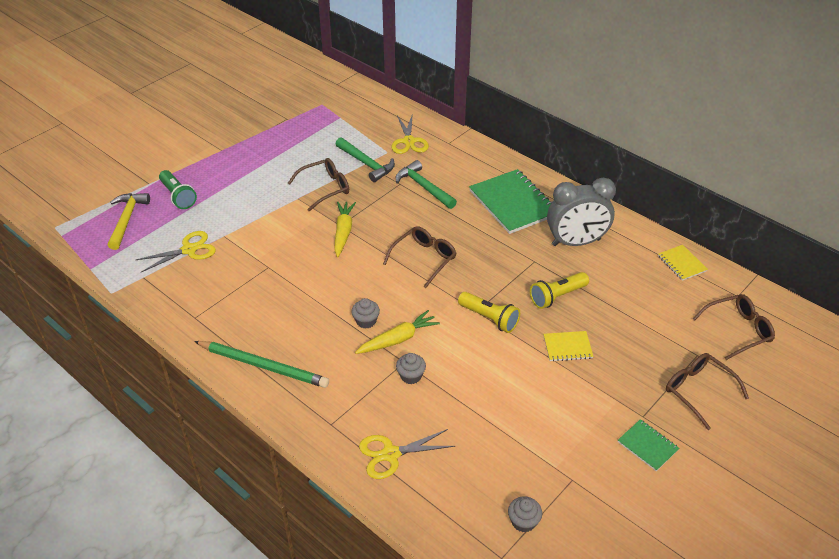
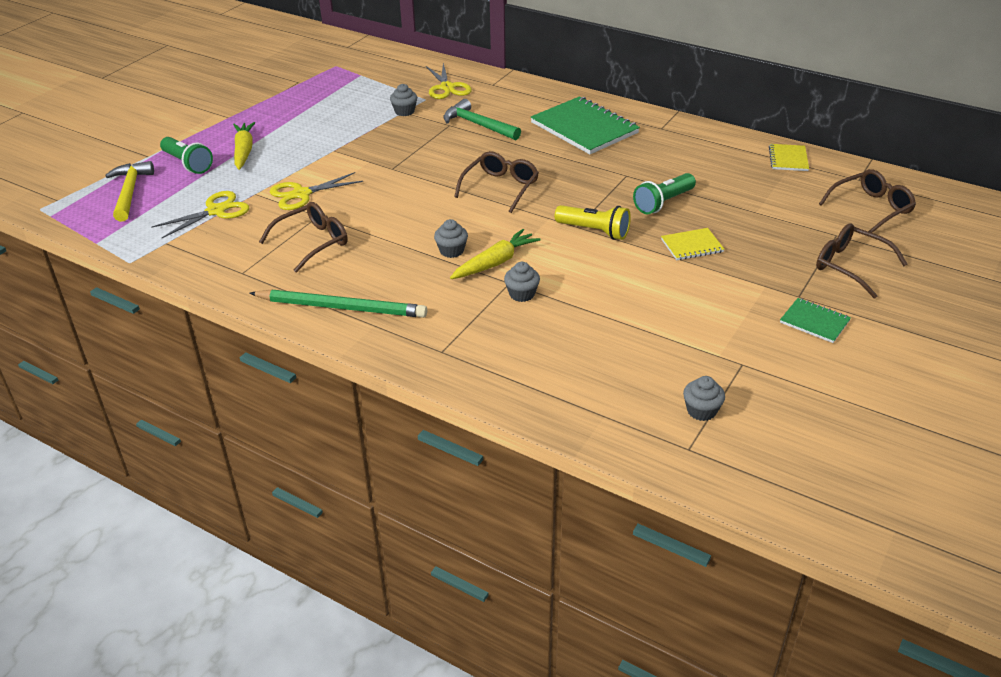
camera: 10 degrees left, 5 degrees down
(325, 188) = (363, 138): brown glasses -> brown glasses (312, 242)
(343, 232) = (398, 174): yellow carrot -> yellow carrot (244, 151)
(366, 163) = (404, 111): green hammer -> grey cupcake
(391, 454) = (523, 370): yellow scissors -> yellow scissors (301, 194)
(557, 296) = (663, 203): yellow flashlight -> green flashlight
(576, 242) = (666, 154): grey clock -> none
(681, 263) = (788, 159): yellow notebook -> yellow notebook turned 45 degrees clockwise

